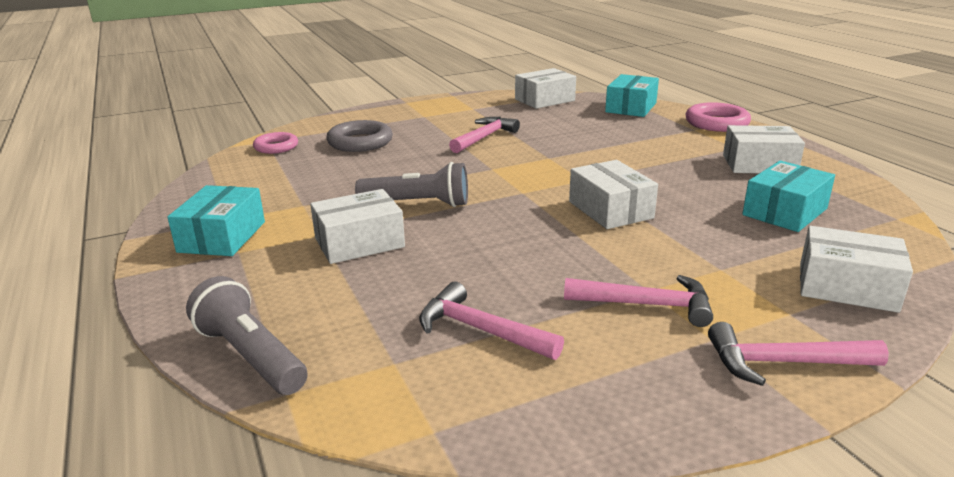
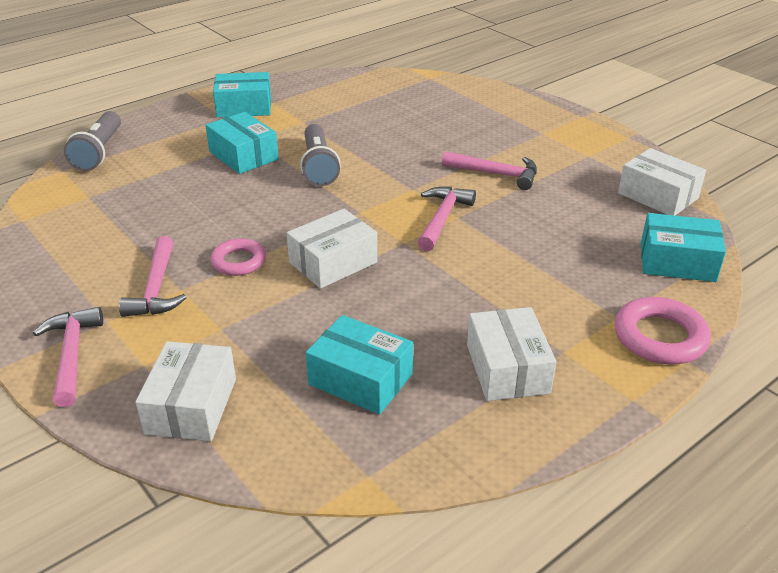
camera: 75 degrees right, 10 degrees up
(251, 356) = (99, 152): grey flashlight -> grey flashlight turned 150 degrees clockwise
(276, 147) = (416, 85): pink ring -> pink ring (239, 261)
(359, 242) = (243, 155): white box -> turquoise box
(360, 142) = (447, 116): grey ring -> none
(480, 330) = (123, 221): pink hammer -> pink hammer (442, 218)

